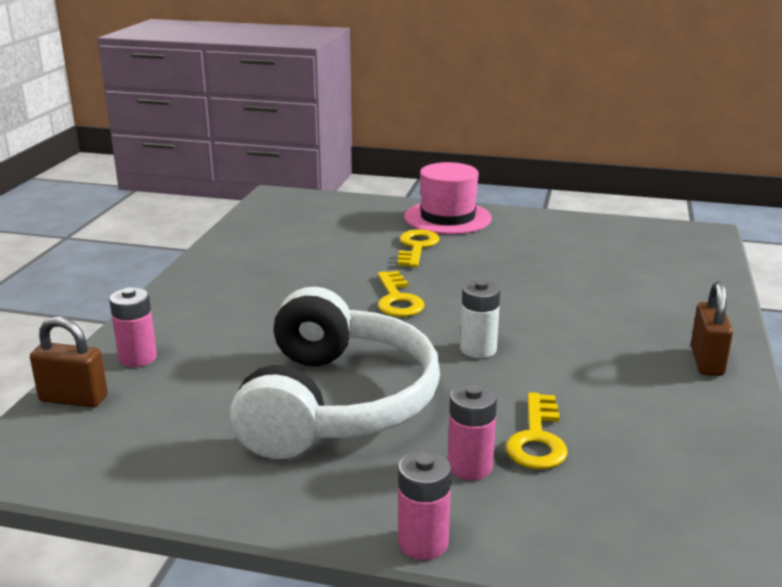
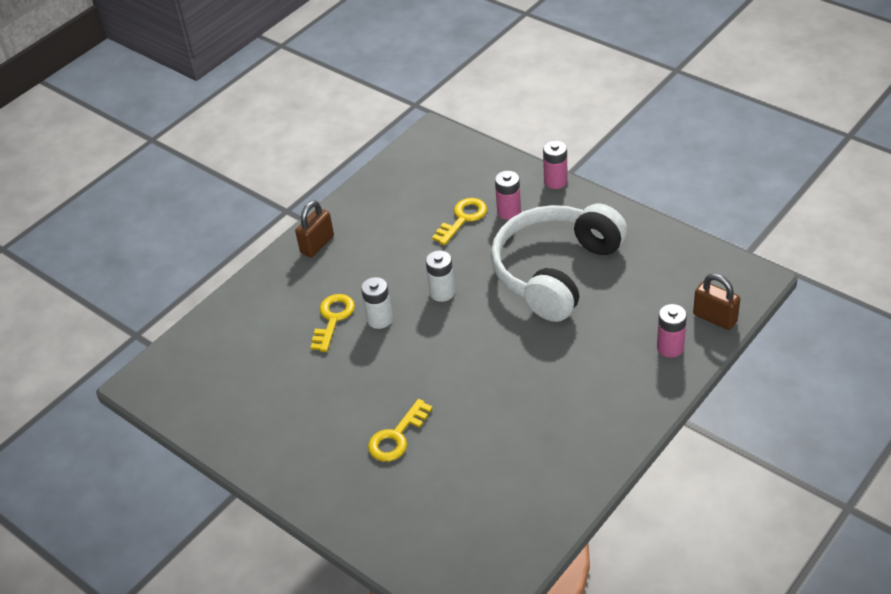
camera: 150 degrees left, 20 degrees up
(397, 299) = (460, 362): yellow key -> yellow key (333, 319)
(447, 218) = (330, 485): pink hat -> none
(528, 312) = (380, 319): none -> white battery

